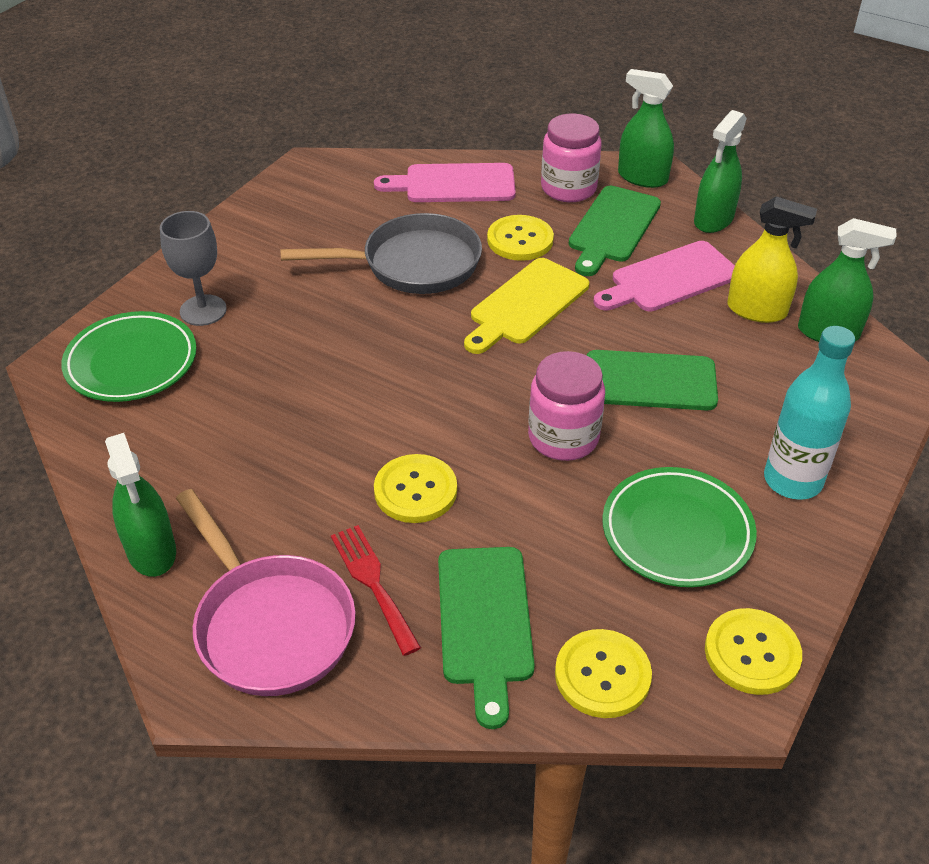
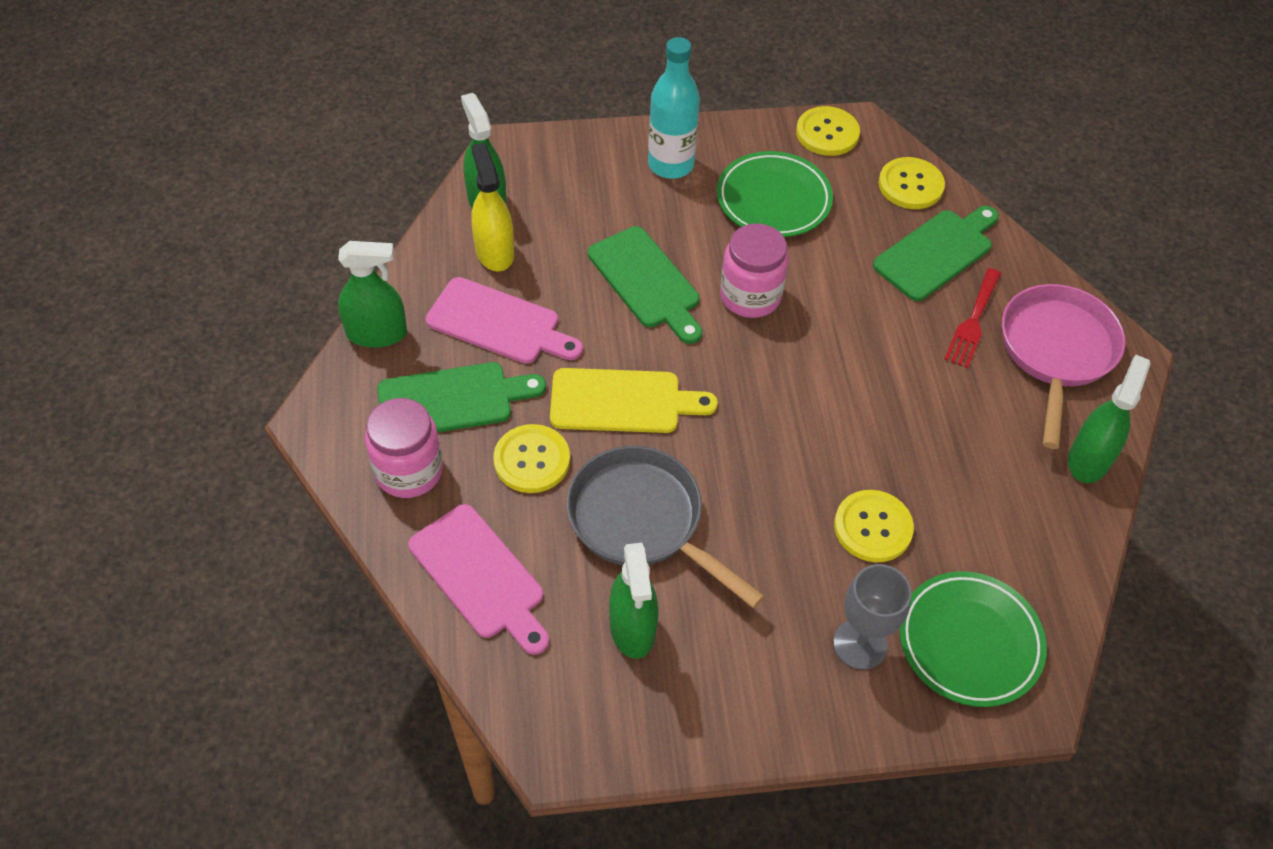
camera: 130 degrees left, 10 degrees up
(415, 490) = (882, 348): yellow button -> yellow button (873, 527)
(642, 177) = (340, 421): green spray bottle -> green spray bottle (632, 628)

